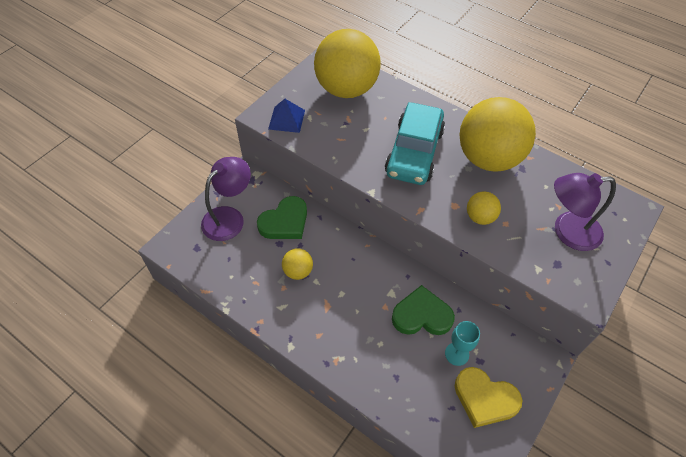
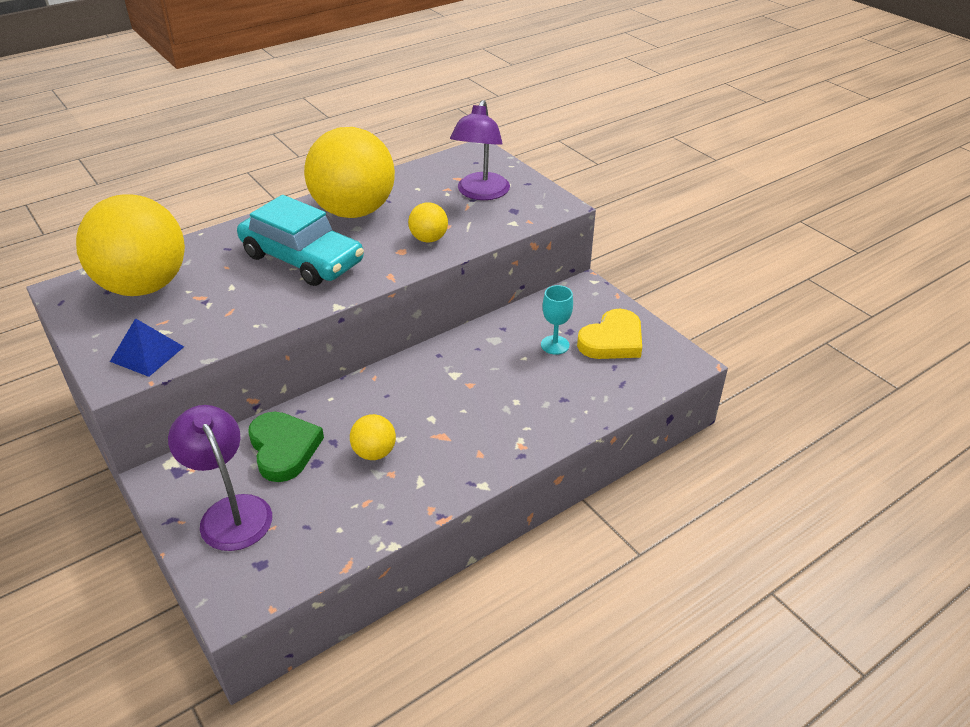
camera: 70 degrees left, 15 degrees down
(421, 315) = (496, 358): green heart -> none

